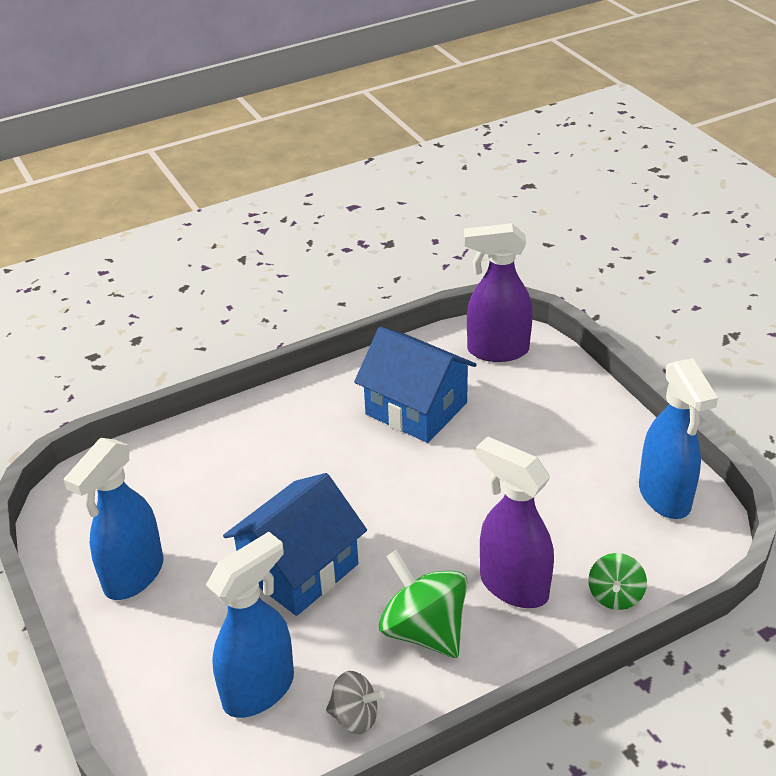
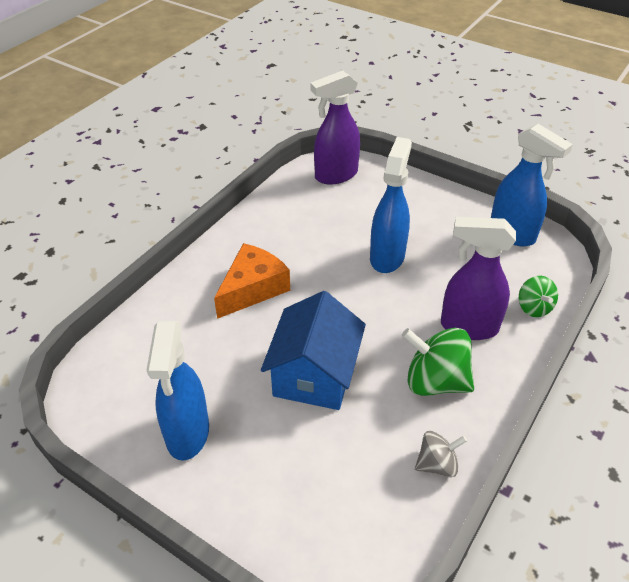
camera: 30 degrees left, 5 degrees up
(259, 689) = (354, 477): blue spray bottle -> blue spray bottle (387, 257)
(304, 451) = (253, 288): none -> orange cheese
(416, 408) = (311, 231): blue house -> none

